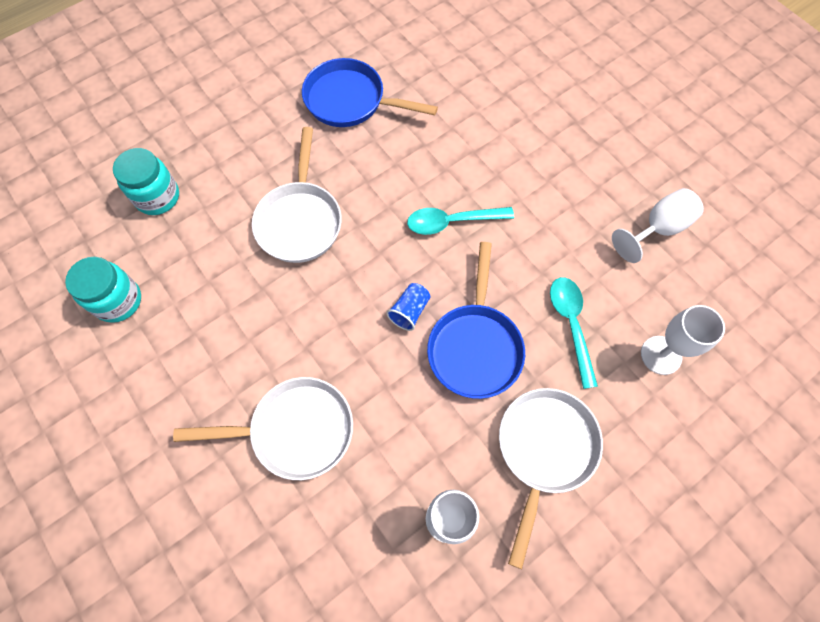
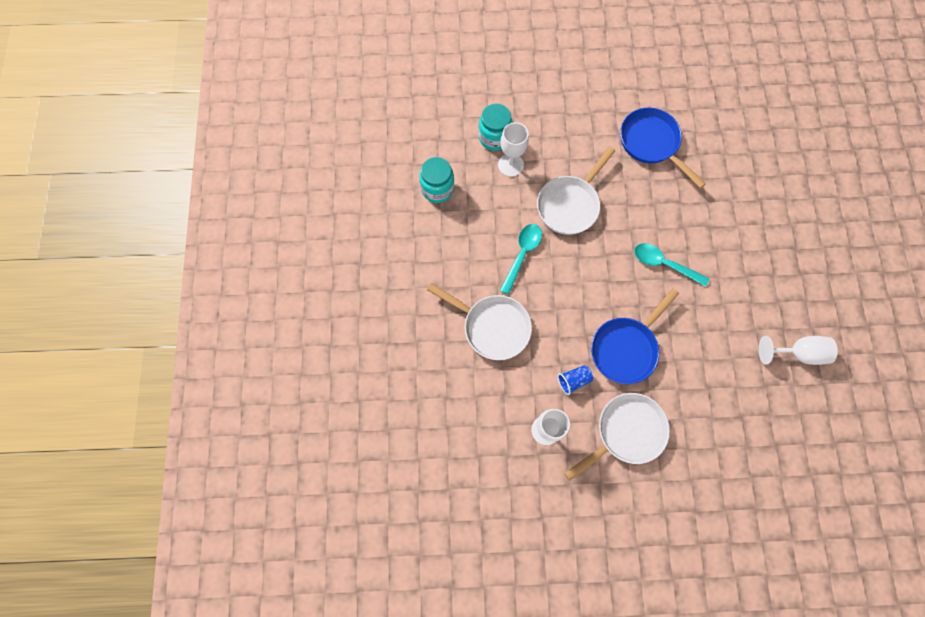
camera: 35 degrees right, 5 degrees up
(409, 311) = (600, 302): blue cup -> blue cup (573, 380)
(571, 325) = (694, 374): turquoise spoon -> turquoise spoon (522, 254)
(661, 355) = (738, 428): white goblet -> white goblet (510, 165)

